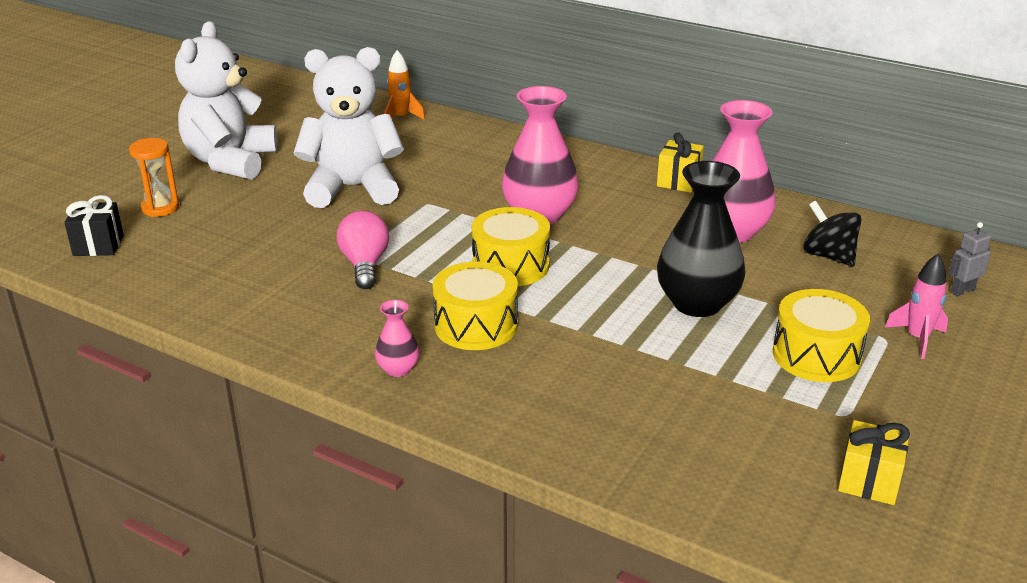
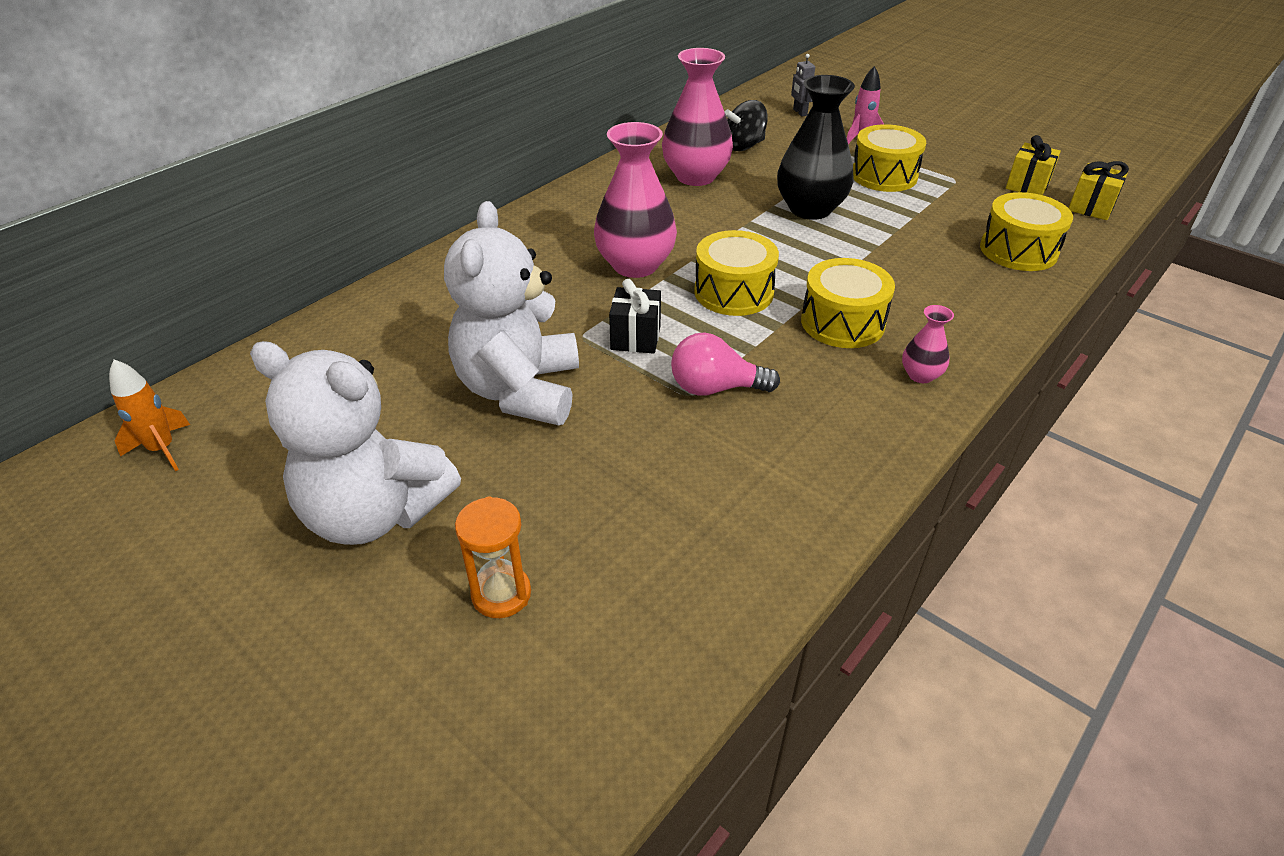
camera: 80 degrees left, 10 degrees up
(98, 245) = (605, 668): black gift -> black gift (635, 338)
(401, 118) = (330, 340): orange rocket -> orange rocket (162, 449)
(671, 455) = (1018, 250): none -> yellow drum
(678, 181) = (594, 185): yellow gift -> yellow gift (1090, 208)

